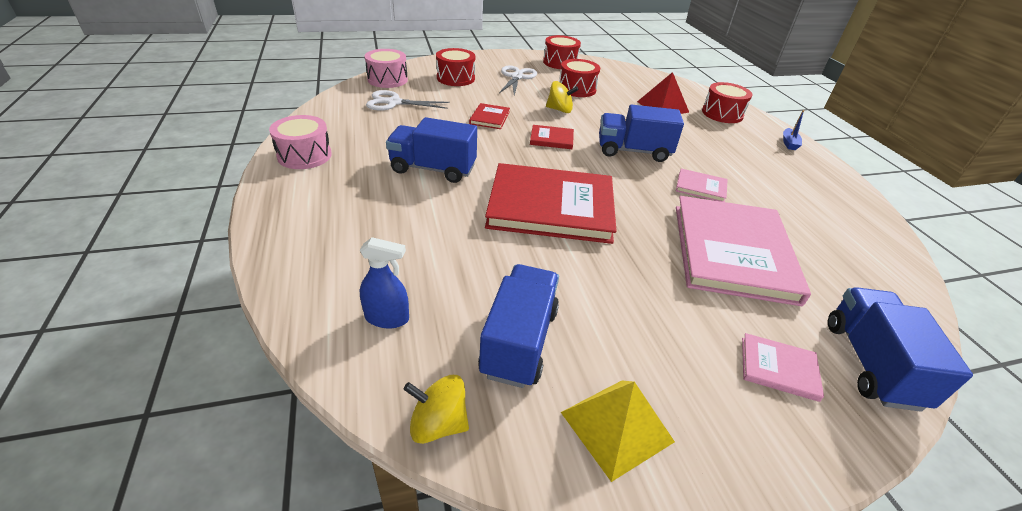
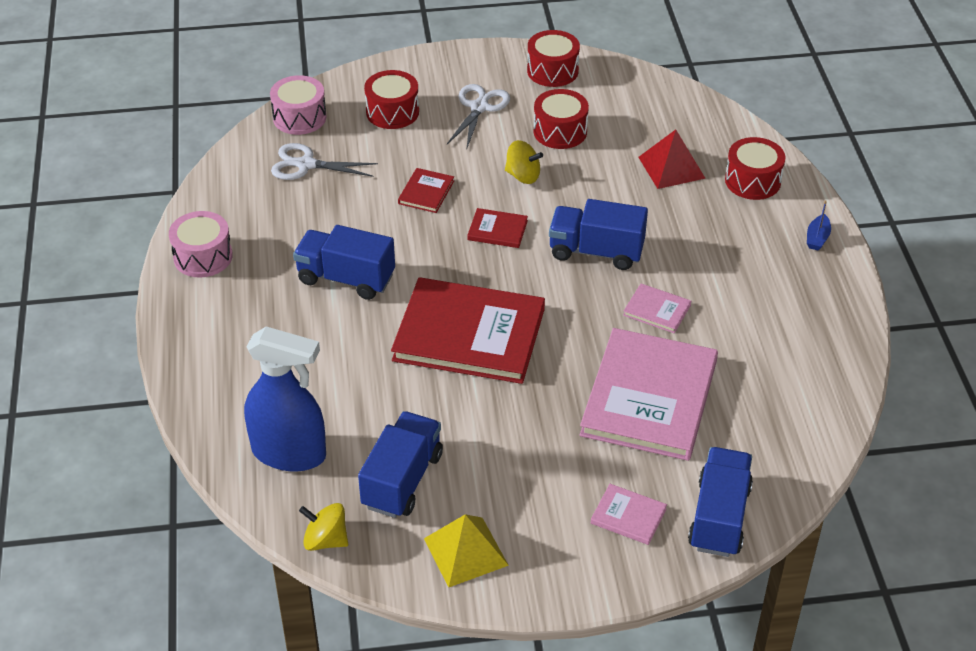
camera: 10 degrees right, 5 degrees up
(387, 318) = (289, 453): blue spray bottle -> blue spray bottle, size x1.94

